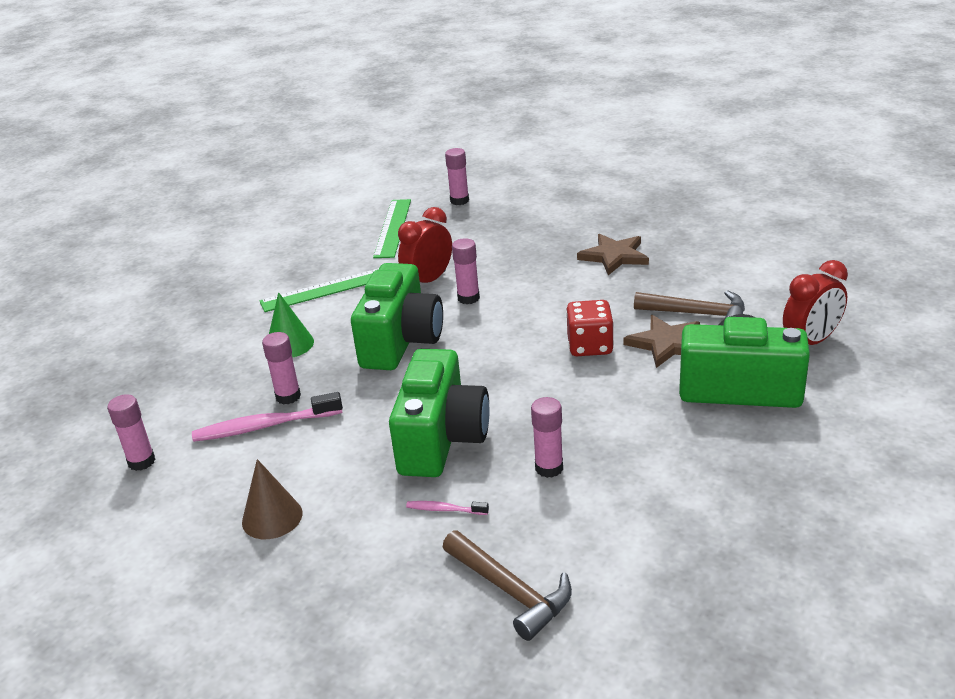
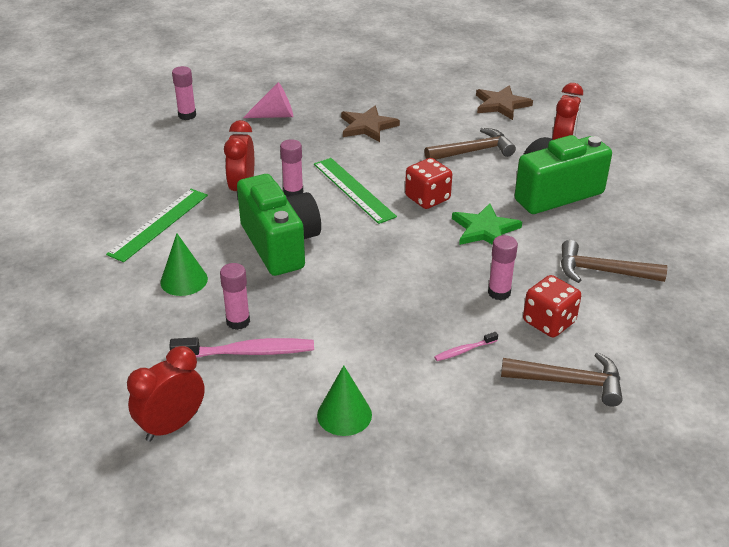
camera: 40 degrees left, 5 degrees up
(141, 462) = (172, 426): pink glue stick -> red clock
(264, 426) = (247, 352): pink toothbrush -> pink toothbrush turned 135 degrees counterclockwise
(272, 517) = (344, 415): brown cone -> green cone
(393, 228) = (154, 154): green ruler -> green ruler (353, 190)
(441, 439) = (402, 304): green camera -> none
(536, 221) = (275, 115): none -> pink cone
(565, 520) = (549, 322): none -> red dice
(612, 398) = (485, 229): none -> green star
(666, 343) = (476, 179): brown star -> brown star (501, 105)
(692, 493) = (602, 271): none -> brown hammer

